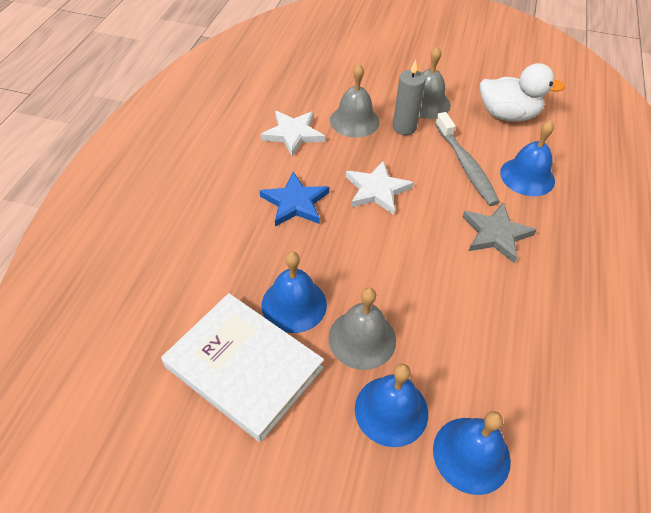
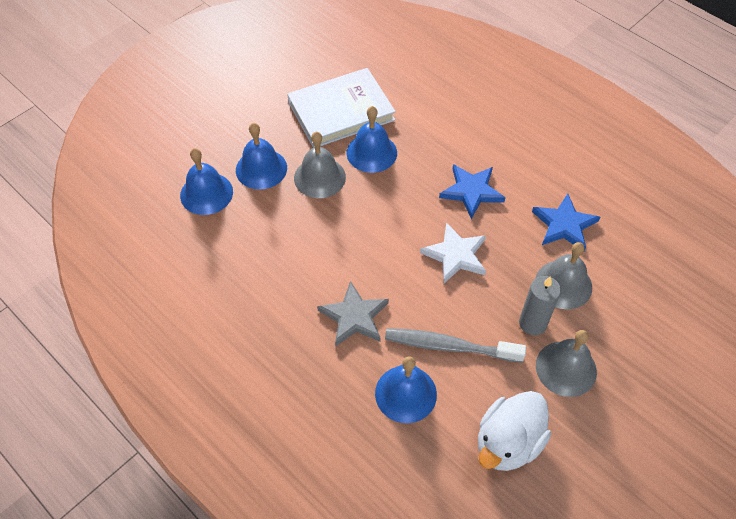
camera: 120 degrees right, 5 degrees up
(293, 134) = (564, 225): white star -> blue star

